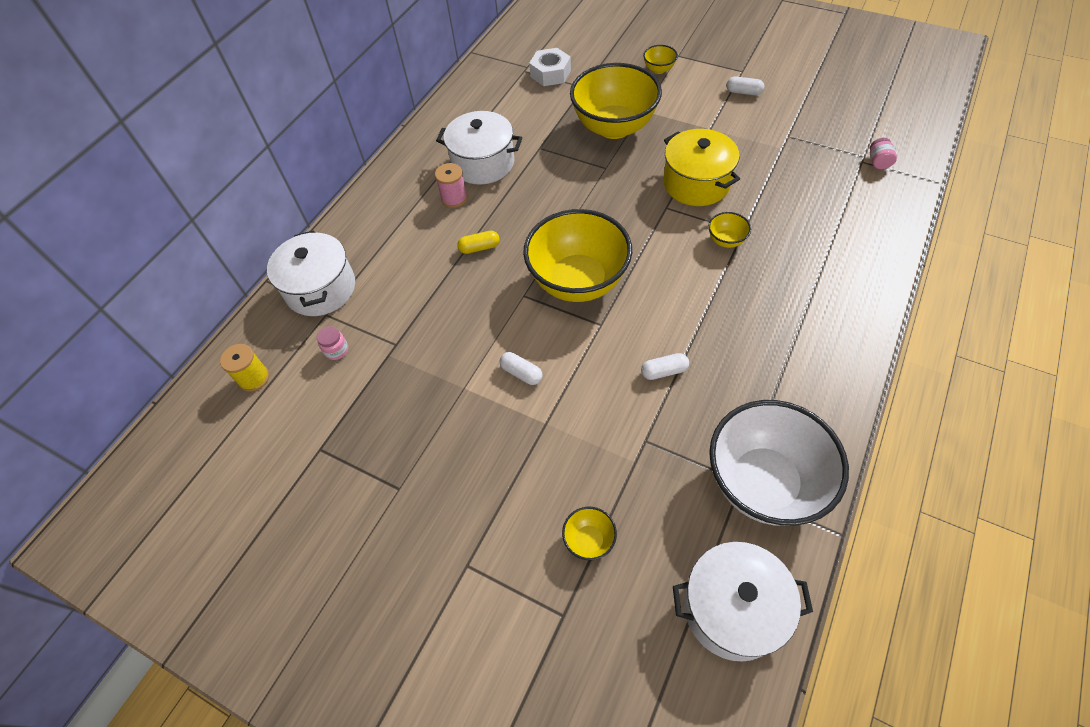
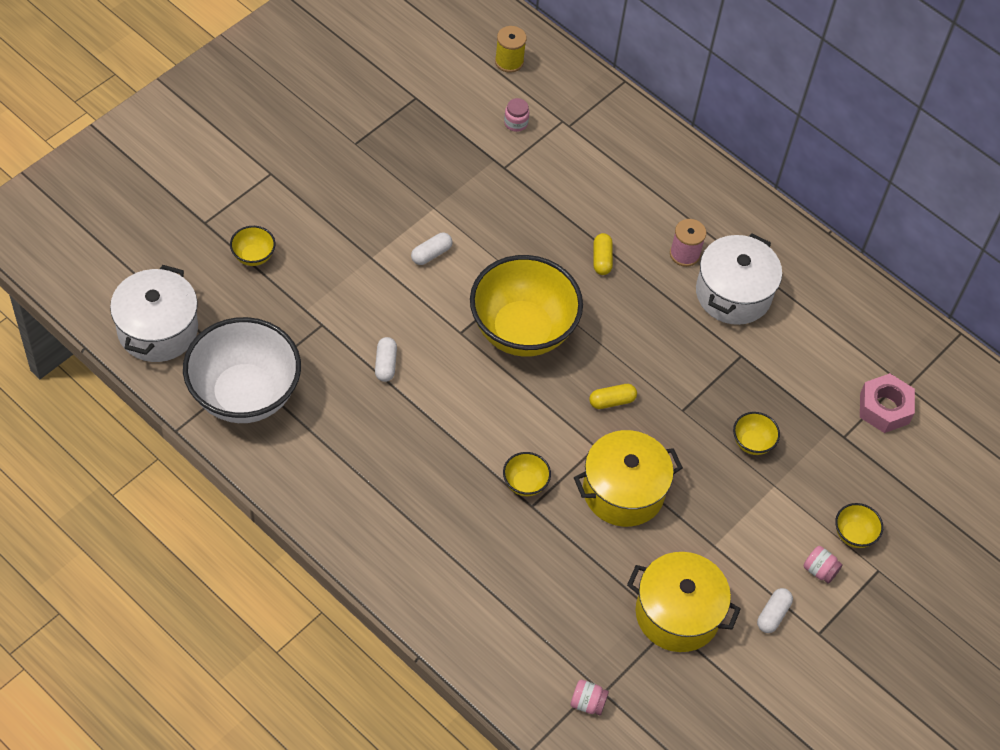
camera: 95 degrees right, 0 degrees up
(321, 288) = (597, 121): white pot -> none
(550, 73) = (884, 408): white nut -> pink nut
(614, 127) = (752, 443): yellow bowl -> yellow bowl, size x0.41
(619, 208) = (612, 401): none -> yellow capsule
(696, 79) = (819, 570): none -> pink jar
(776, 134) = (677, 614): none -> yellow pot

